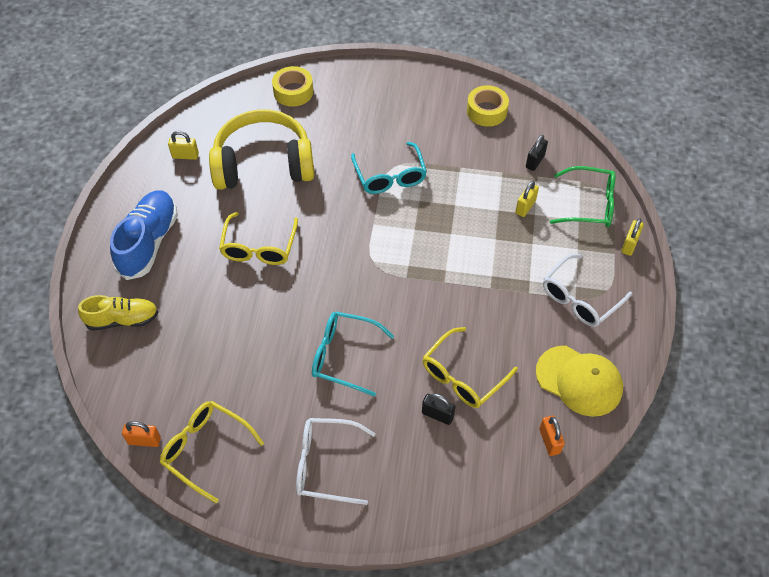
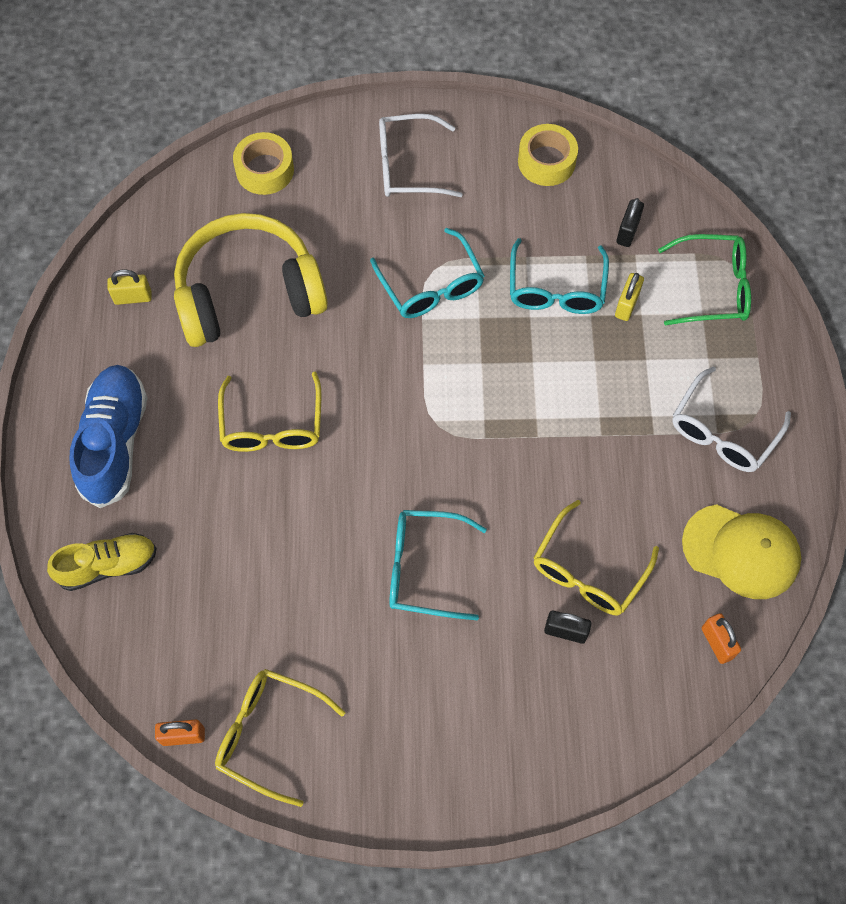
camera: 10 degrees left, 10 degrees up
(326, 464) = (433, 727): white glasses -> white glasses (408, 166)
(477, 190) = (556, 289): none -> turquoise glasses
(629, 244) = (776, 340): yellow padlock -> none

